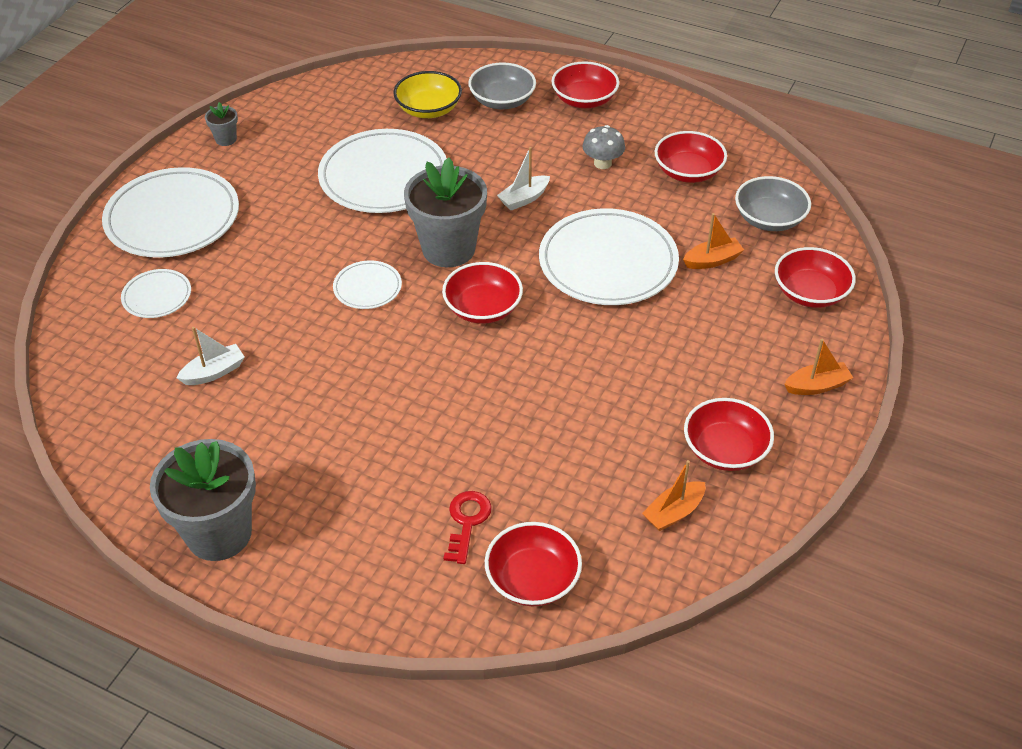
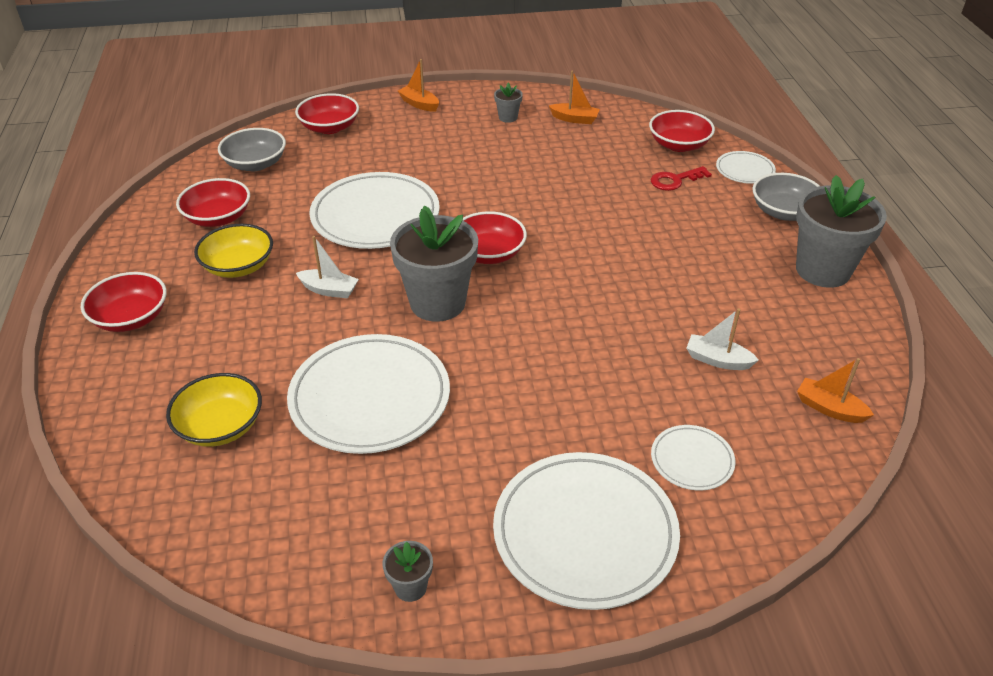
camera: 125 degrees left, 5 degrees down
(367, 288) = (531, 325): white plate -> white plate (745, 170)
(502, 101) = (167, 375): grey bowl -> grey bowl (784, 212)
(602, 163) = (238, 266): grey mushroom -> yellow bowl
(712, 260) = (329, 173): orange boat -> orange boat (829, 408)
(725, 450) = (508, 117): red bowl -> grey flower pot

